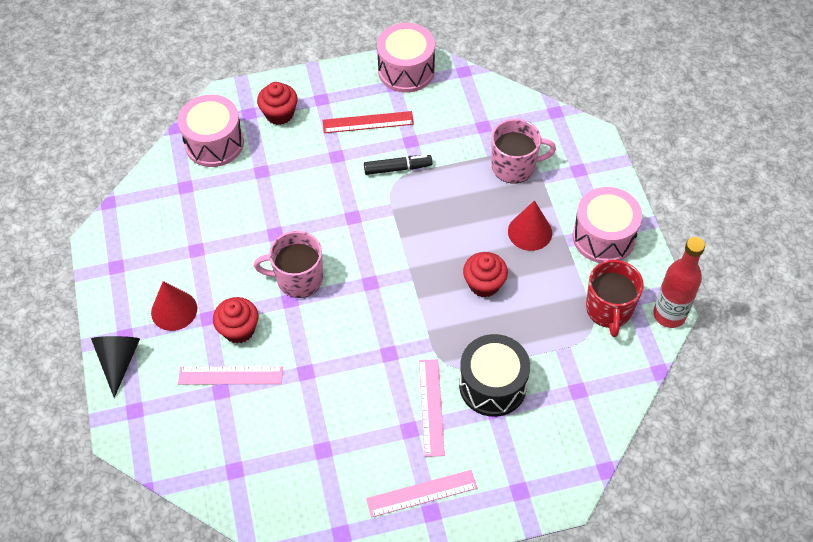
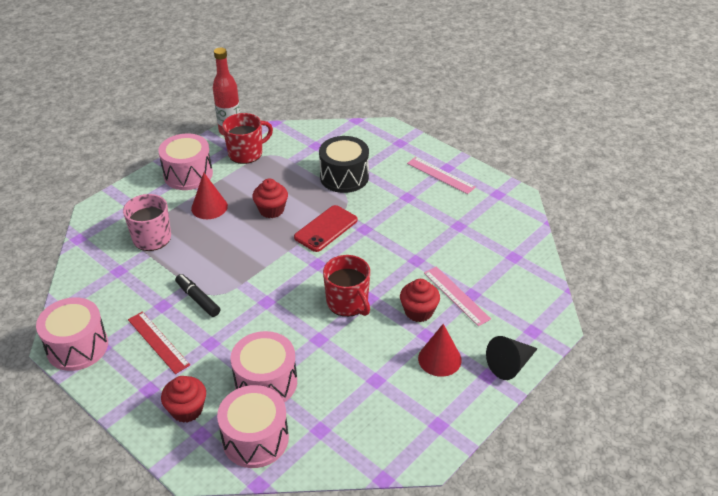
camera: 125 degrees left, 15 degrees down
(261, 174) = (266, 382): none -> pink drum
(298, 279) = (348, 303): pink mug -> red mug
(416, 317) = (326, 229): none -> red phone
(431, 407) = (383, 194): pink ruler -> none

